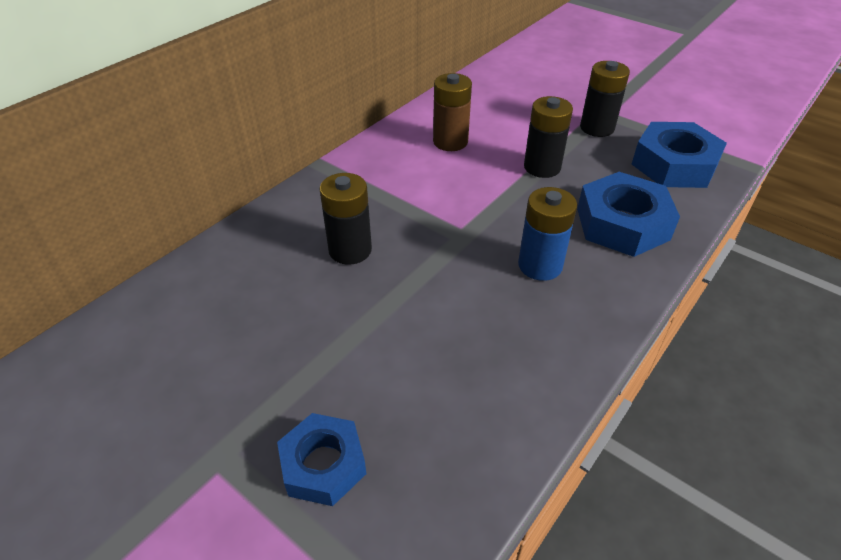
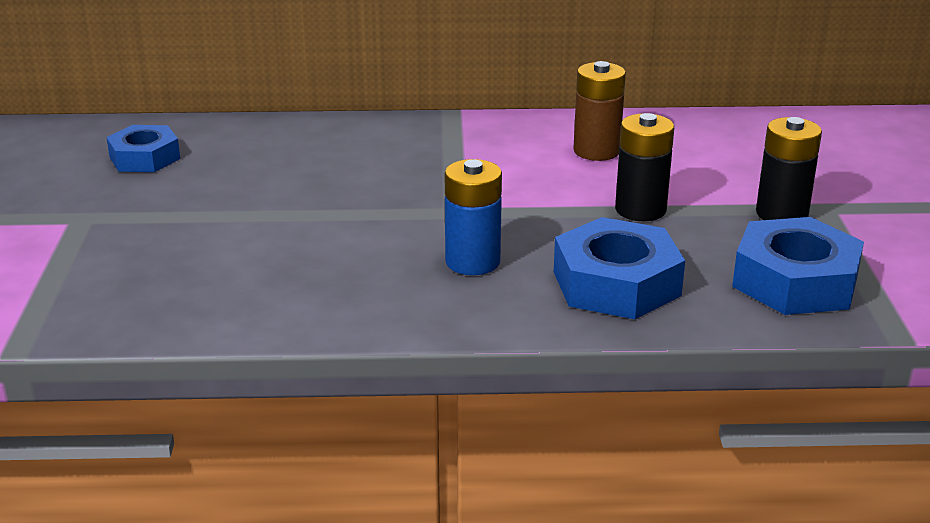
camera: 50 degrees right, 15 degrees down
(323, 465) = (116, 256): blue nut -> blue nut (145, 158)
(350, 250) = (356, 172): black battery -> none

